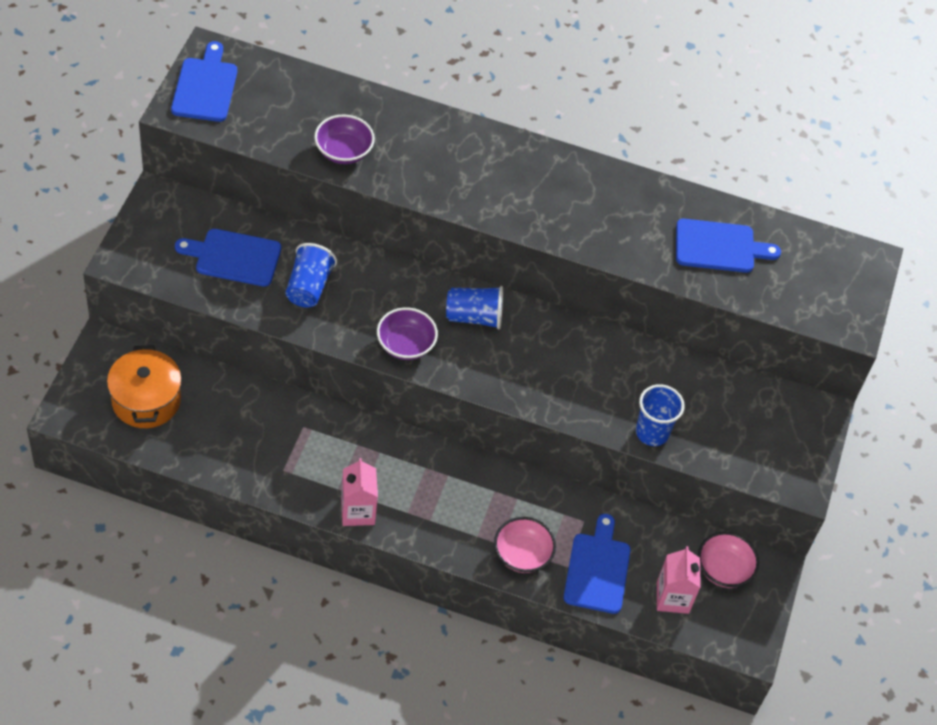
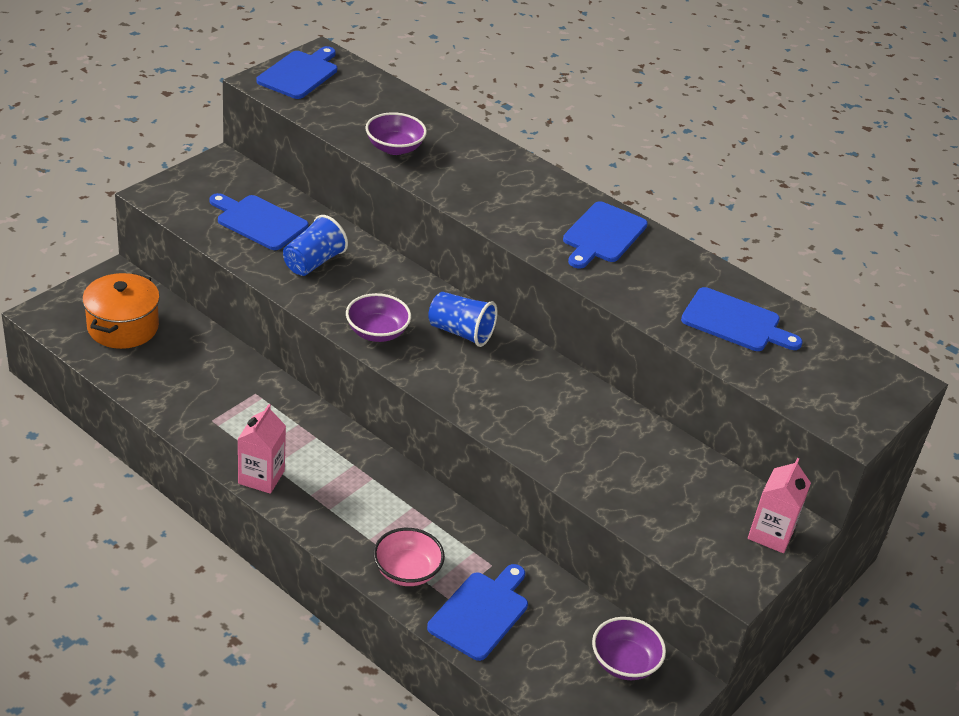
camera: 25 degrees right, 15 degrees down
(571, 189) = (603, 235): none -> blue cutting board
(652, 432) = (591, 482): blue cup -> none
(672, 597) = (550, 668): pink carton -> pink carton (771, 534)
(723, 569) = (624, 663): pink bowl -> purple bowl

